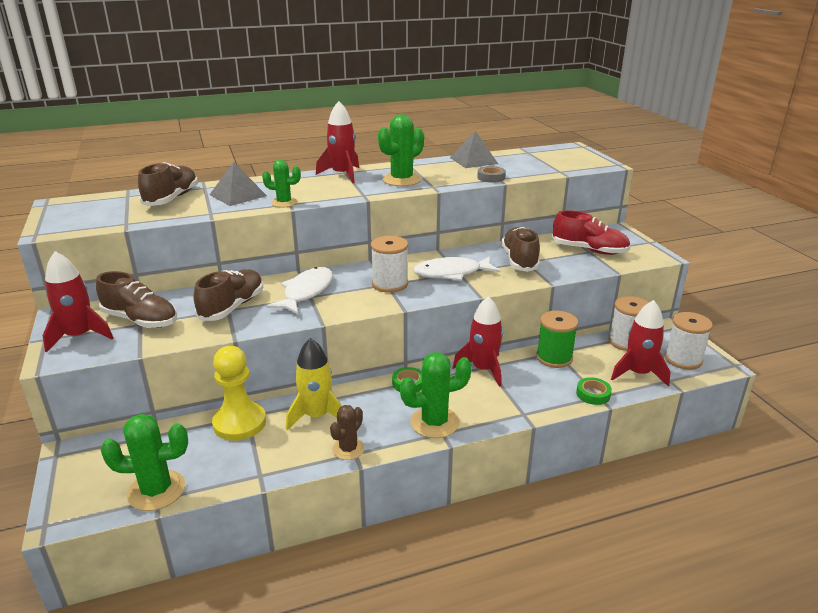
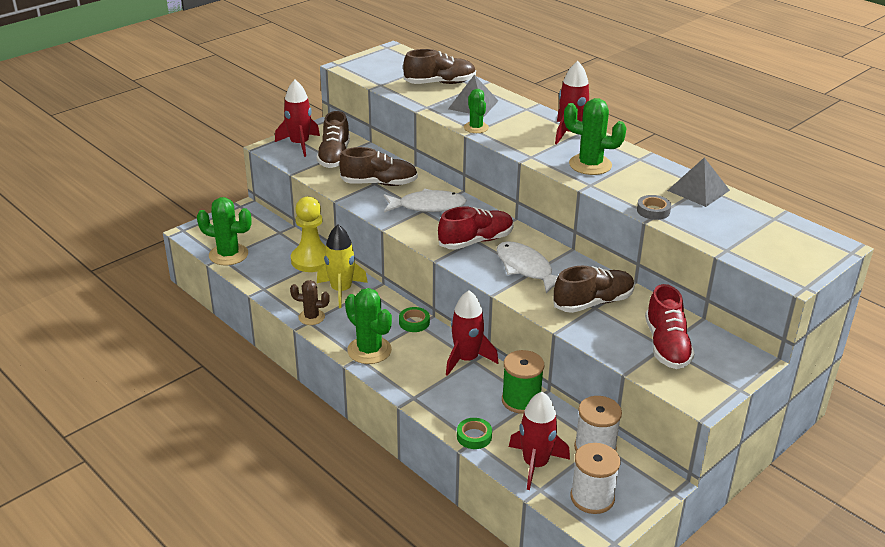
camera: 65 degrees right, 5 degrees up
(156, 490) = (228, 255): green cactus -> green cactus turned 45 degrees counterclockwise
(390, 284) = (476, 241): white spool -> red shoe

